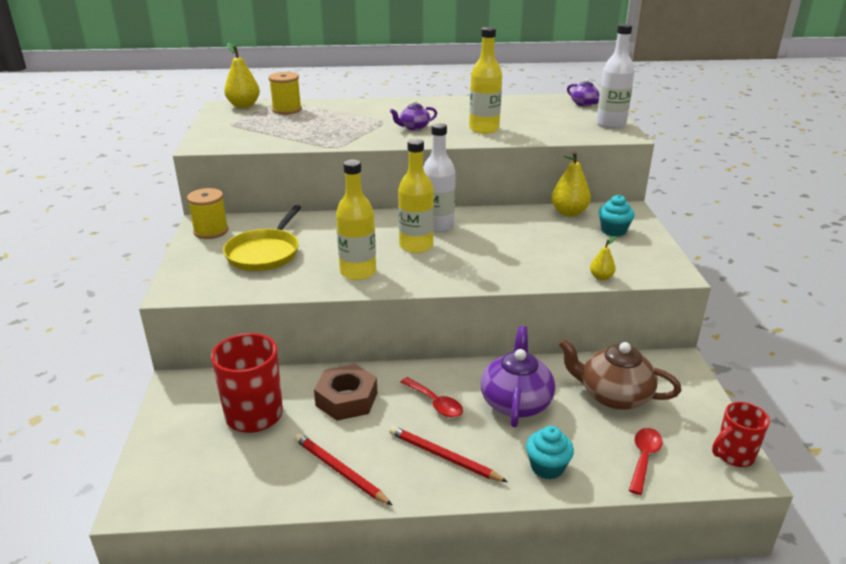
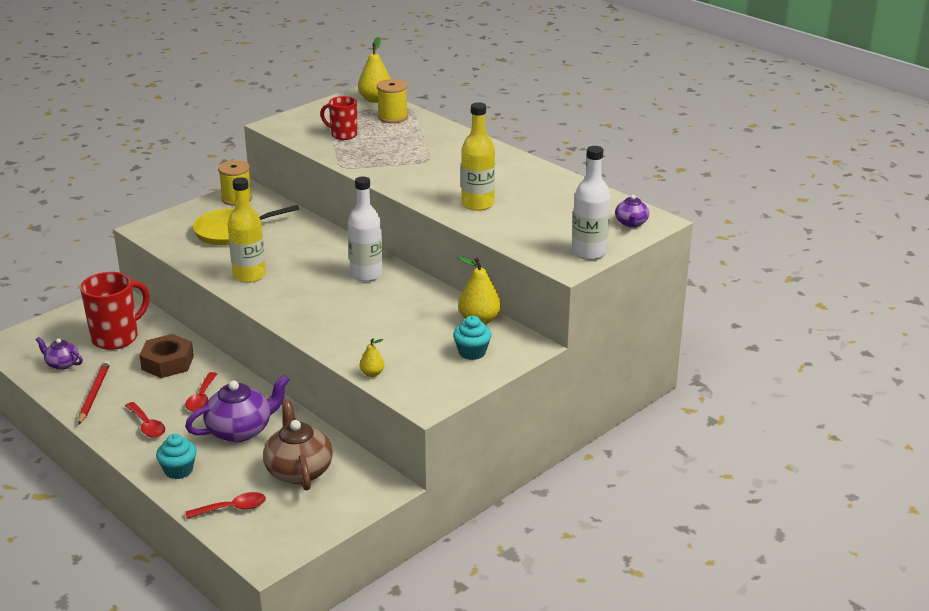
camera: 50 degrees right, 0 degrees up
(414, 127) = (434, 176): purple teapot -> purple teapot (62, 364)
(416, 246) = (319, 280): yellow bottle -> none
(443, 457) = (147, 425): red pencil -> red spoon
(733, 455) = (280, 549): red mug -> red mug (343, 135)

